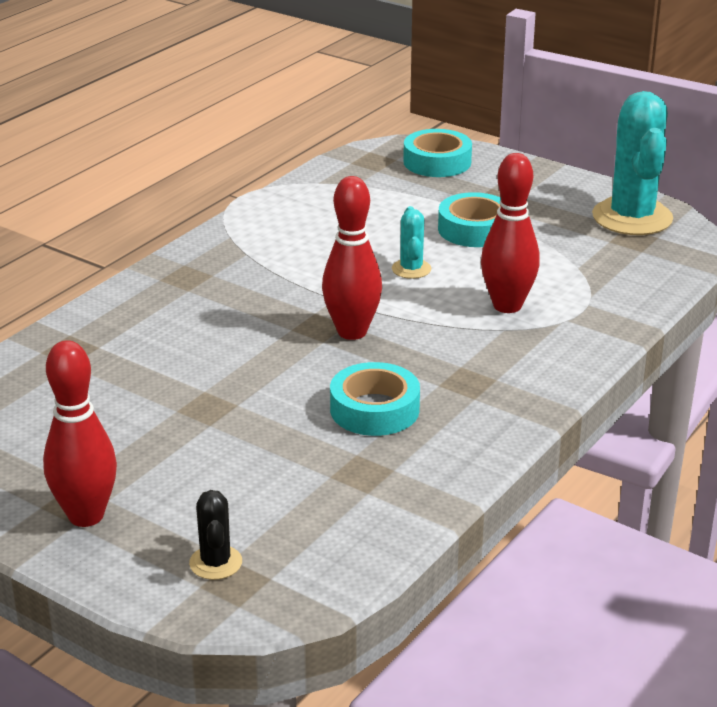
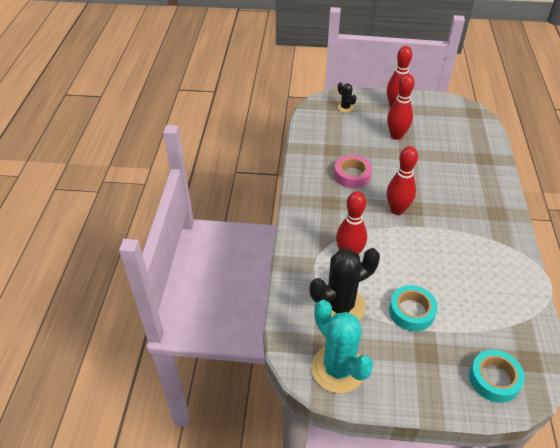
camera: 150 degrees right, 15 degrees up
(181, 449) = (396, 136): none -> red bowling pin
(374, 409) = (352, 175): turquoise tape -> pink tape
(411, 269) = (412, 262): turquoise cactus -> none
(578, 262) = (340, 306): none -> black cactus

